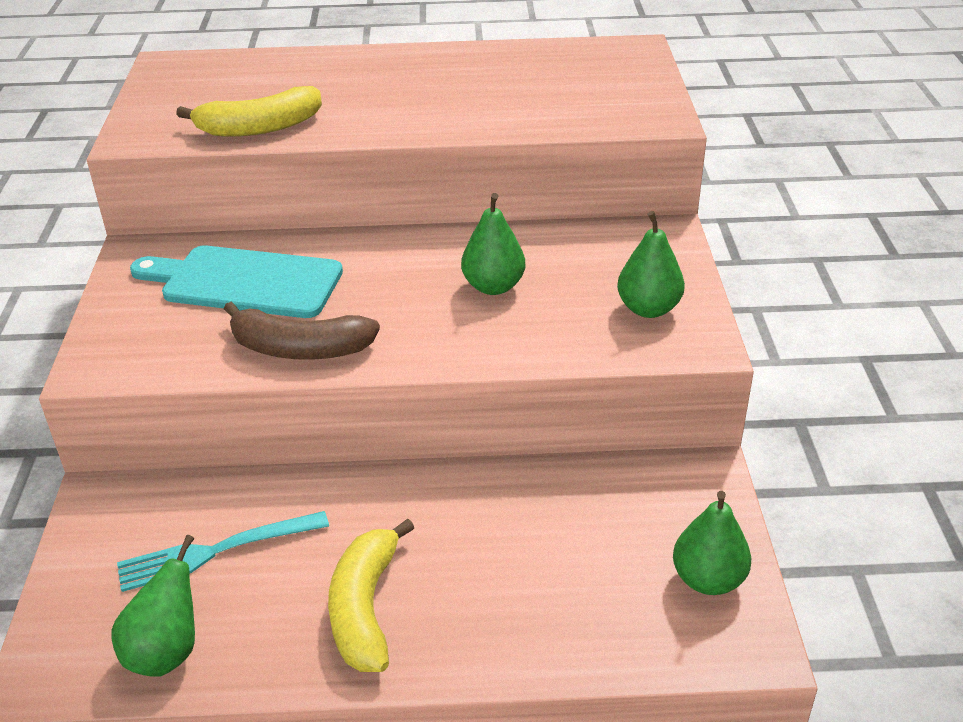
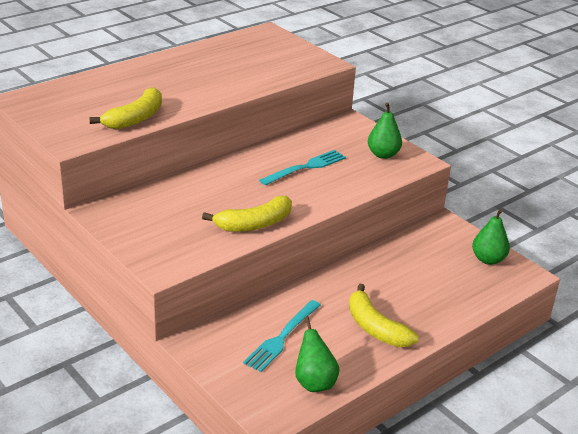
camera: 40 degrees left, 5 degrees down
(244, 282) = (182, 205): turquoise cutting board -> none
(300, 349) = (254, 224): brown banana -> yellow banana
(493, 286) = (306, 167): green pear -> turquoise fork

